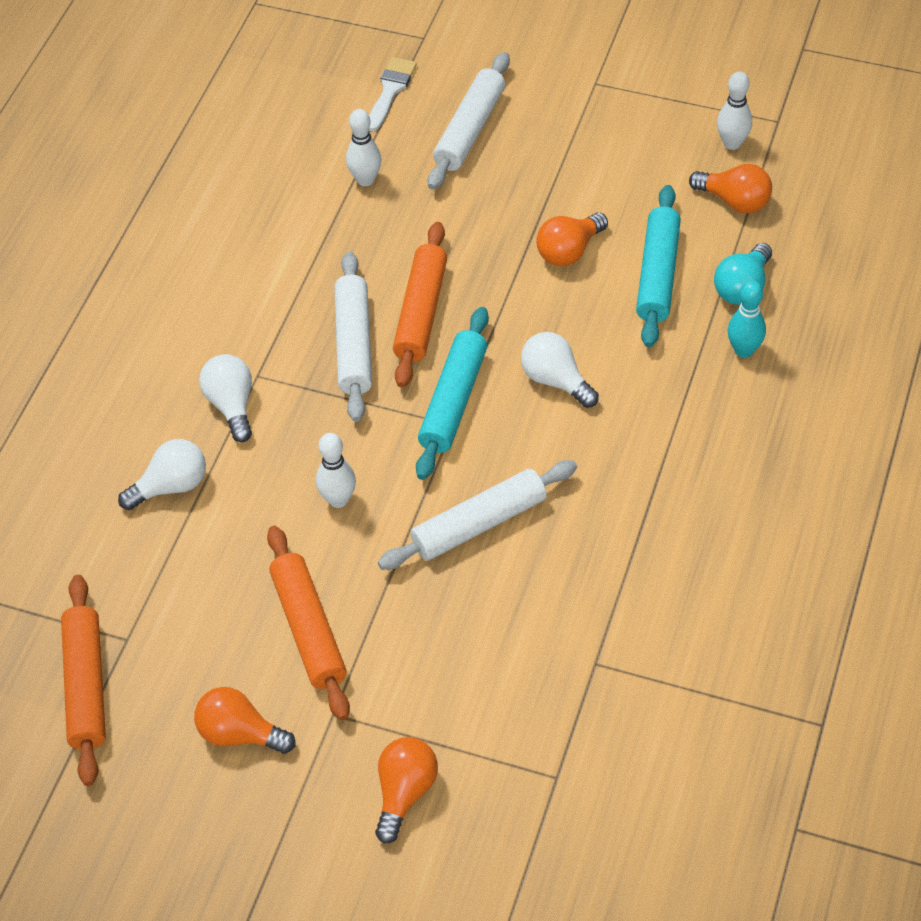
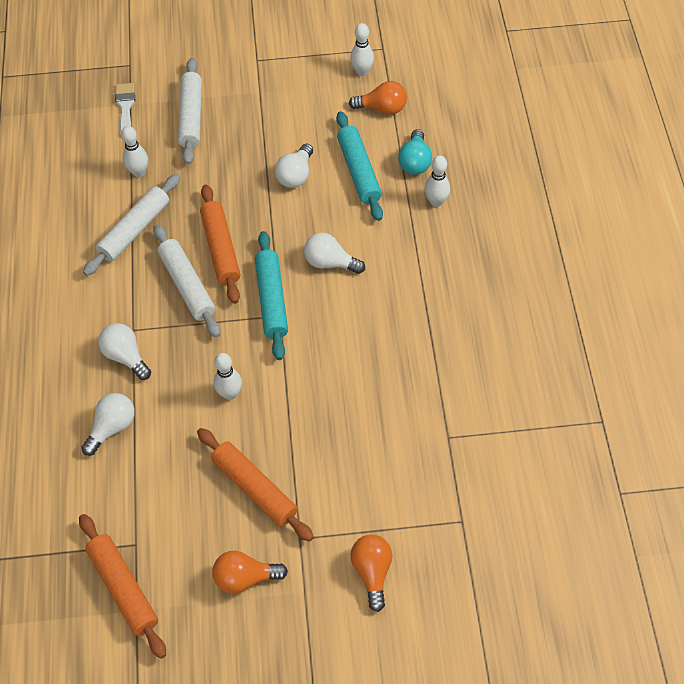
camera: 25 degrees left, 5 degrees up
(479, 524) = (329, 375): white rolling pin -> white rolling pin (135, 230)
(569, 251) = (296, 175): orange light bulb -> white light bulb
(744, 350) = (436, 202): turquoise bowling pin -> white bowling pin

